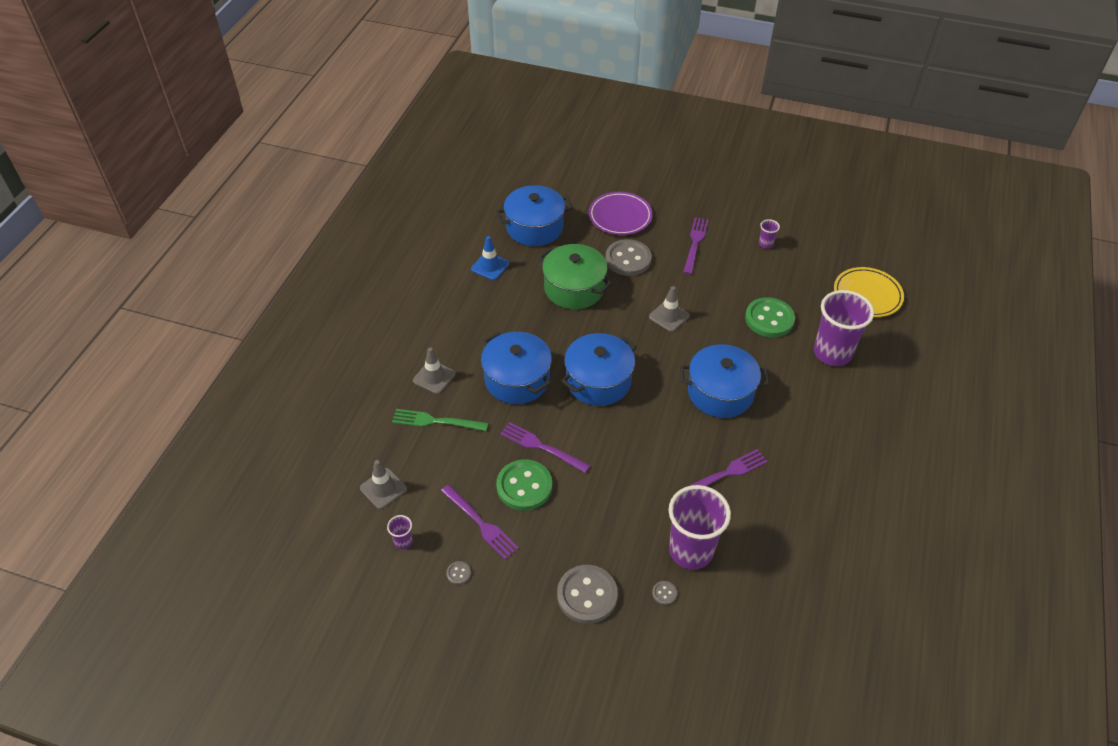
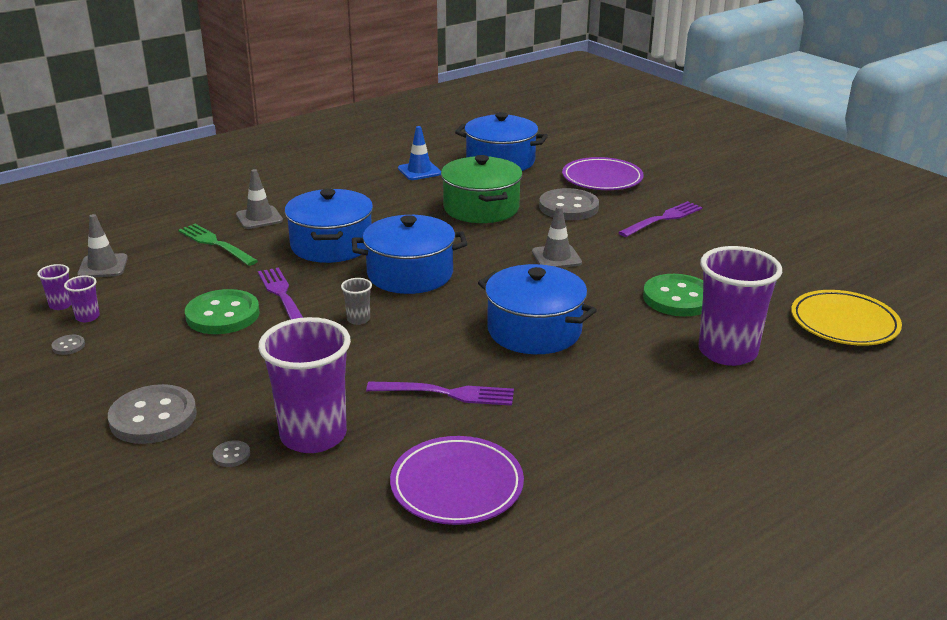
camera: 35 degrees right, 20 degrees down
(481, 523) = (143, 322): purple fork -> none
(612, 441) = (358, 319): none -> grey cup
(765, 244) = (752, 244): purple cup -> purple cup (87, 317)
(798, 538) = (457, 485): none -> purple plate

